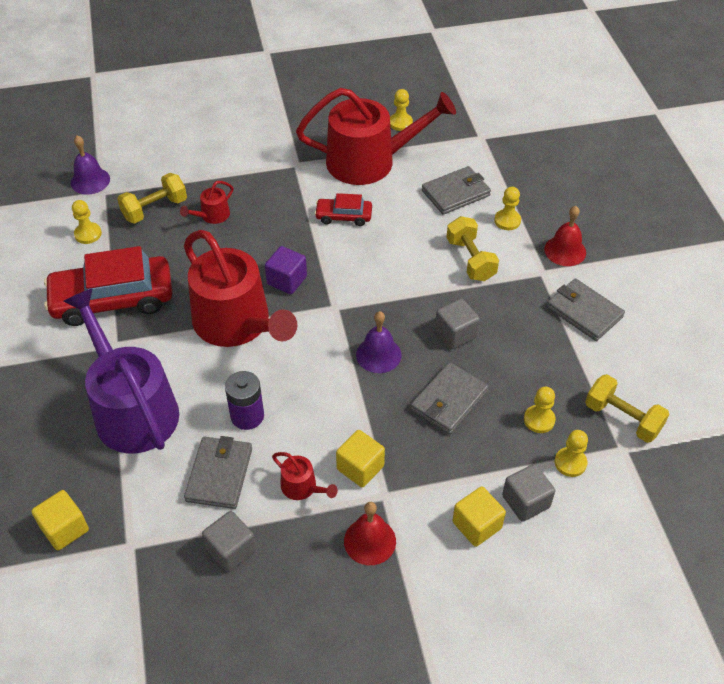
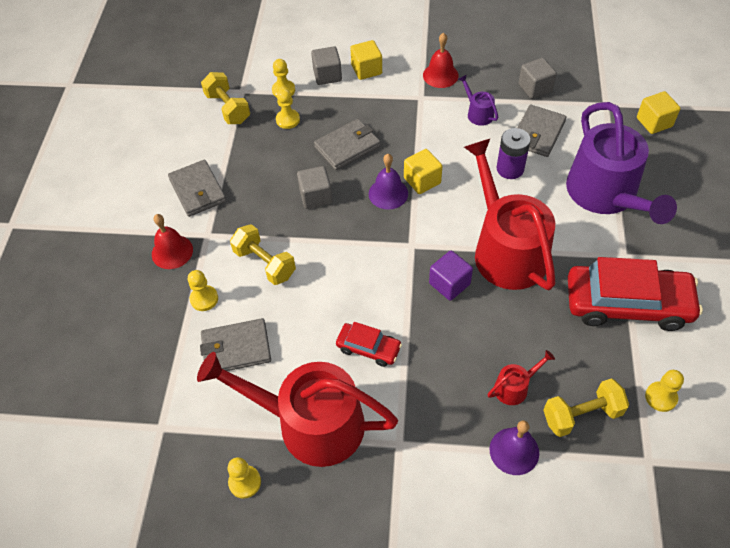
camera: 160 degrees left, 5 degrees up
(90, 181) = (666, 487): purple bell -> purple bell (514, 451)
(302, 487) = (478, 113): red watering can -> purple watering can
(360, 467) = (432, 117): yellow cube -> yellow cube (422, 180)
(470, 260) = (265, 263): yellow dumbbell -> yellow dumbbell turned 45 degrees counterclockwise

